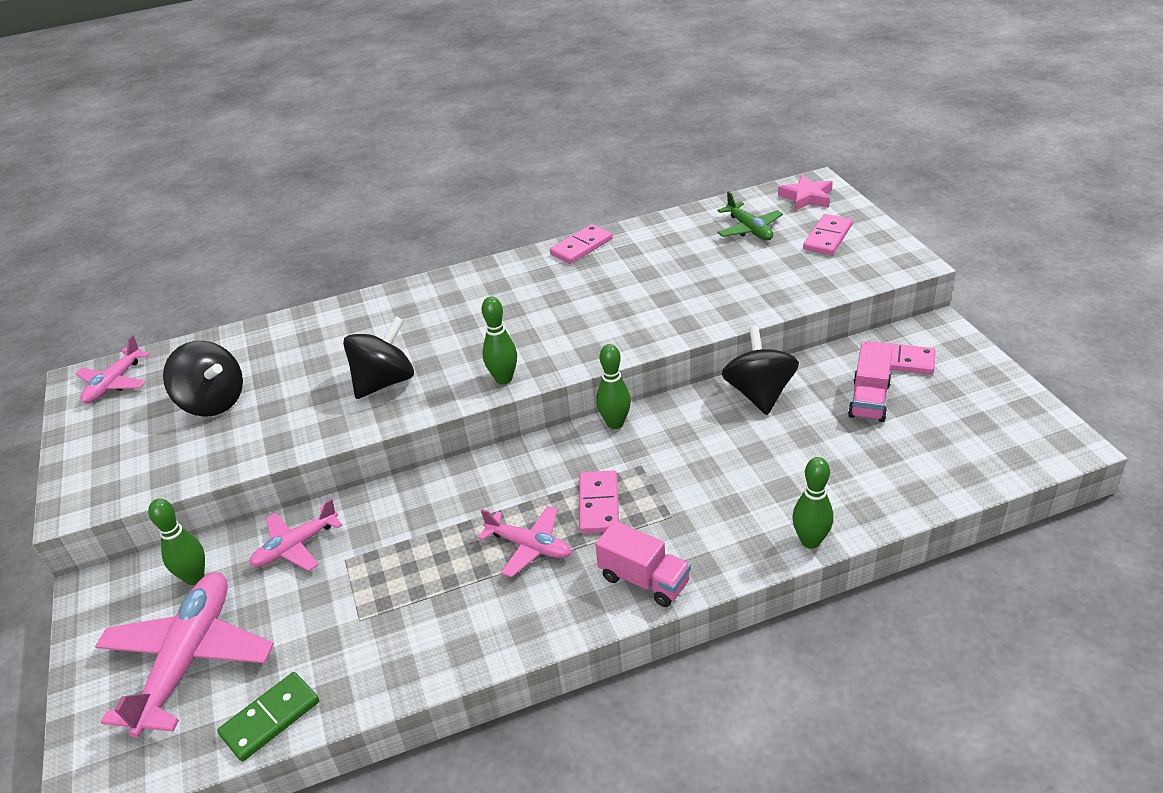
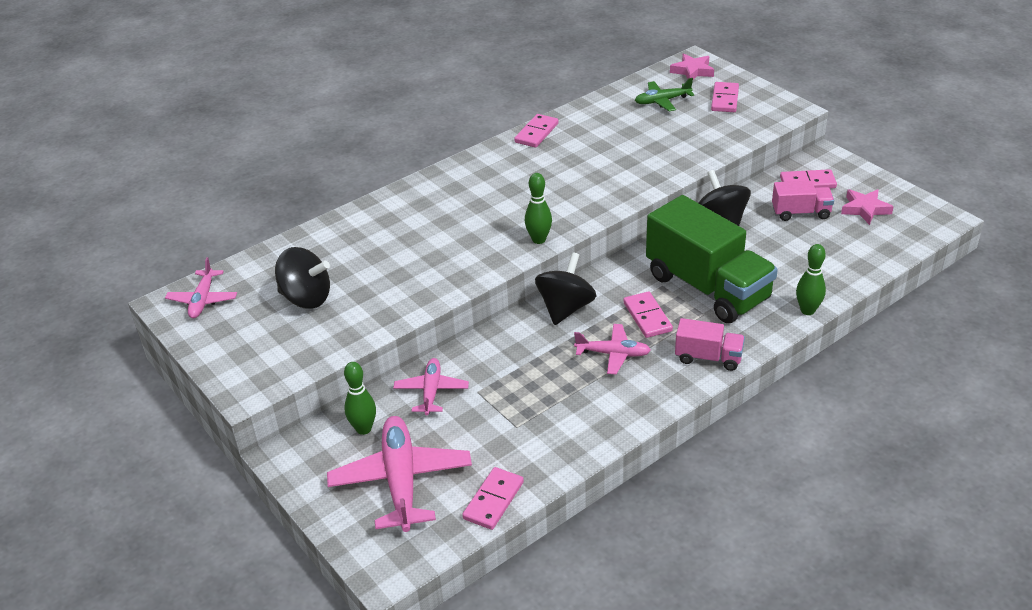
camera: 20 degrees left, 0 degrees up
(270, 718) = (493, 500): green domino -> pink domino
(296, 546) = (431, 391): pink plane -> pink plane turned 150 degrees clockwise
(385, 382) = (443, 258): black spinning top -> black spinning top (565, 308)
(615, 423) = (626, 261): green bowling pin -> none
(695, 480) = (707, 288): none -> green truck
(749, 229) = (662, 101): green plane -> green plane turned 120 degrees clockwise
(869, 400) = (801, 213): pink truck -> pink truck turned 90 degrees counterclockwise
(959, 411) = (865, 209): none -> pink star

